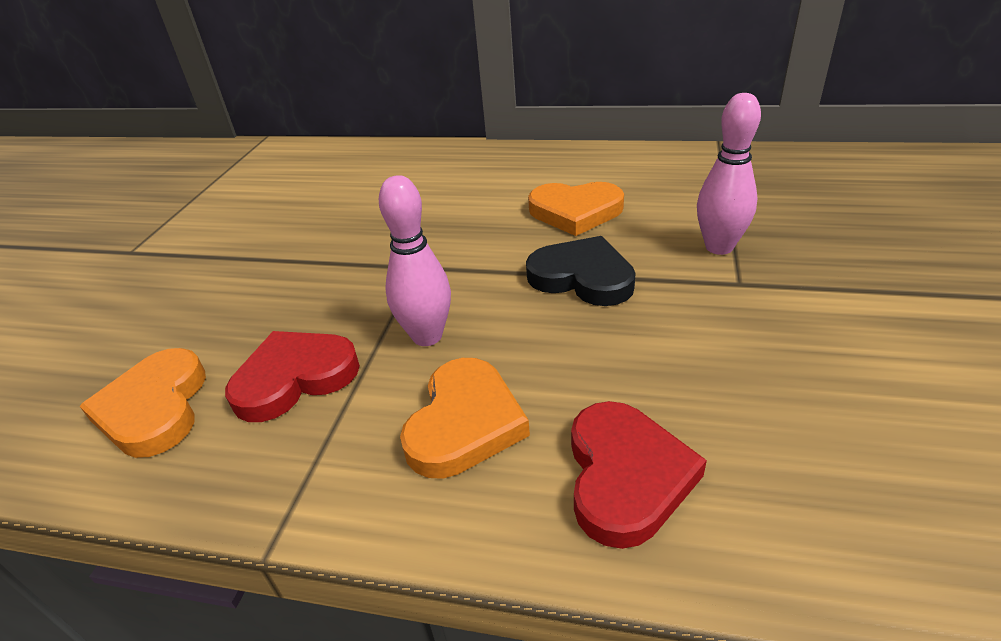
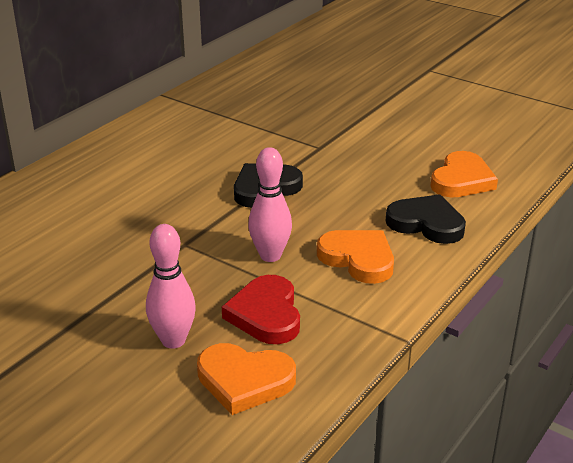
camera: 70 degrees left, 5 degrees down
(575, 212) = (187, 168): orange heart -> orange heart (462, 180)
(626, 476) = (426, 223): red heart -> black heart
(719, 247) = (282, 140): pink bowling pin -> pink bowling pin (173, 340)

